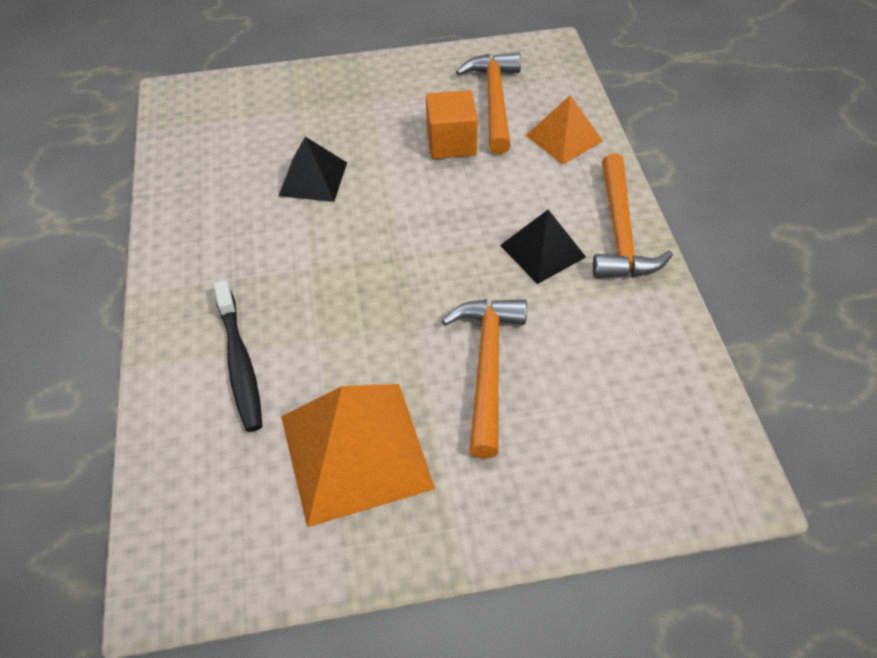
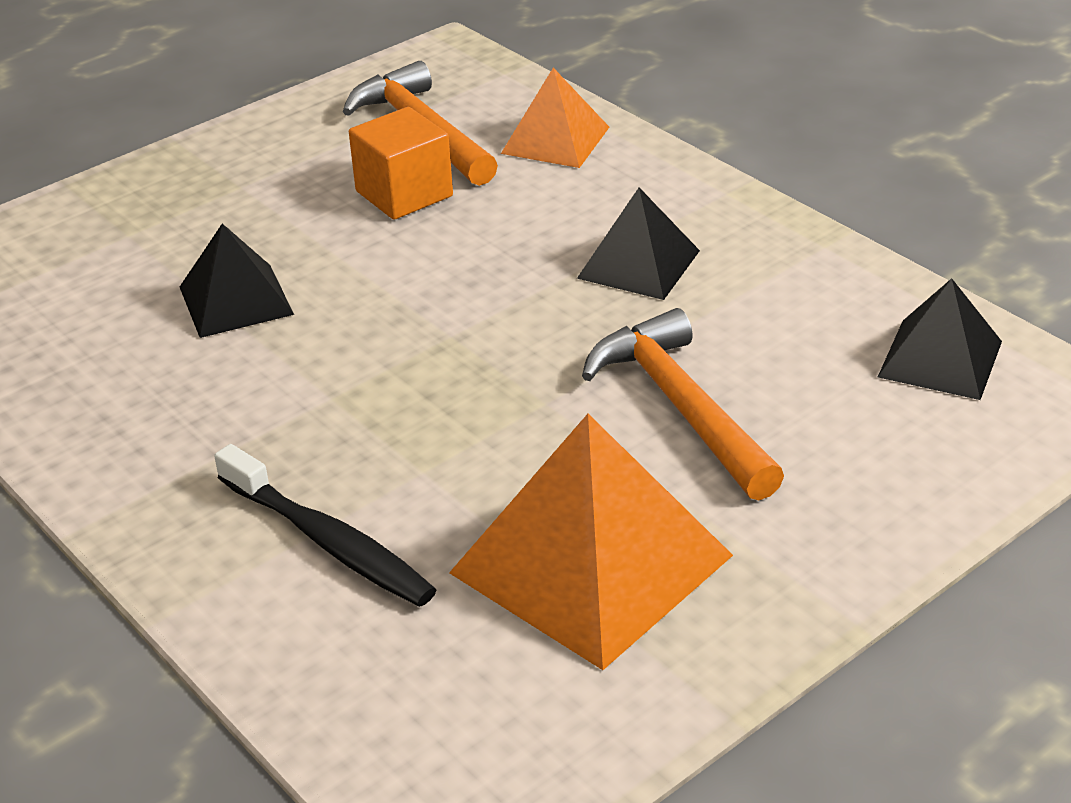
camera: 30 degrees left, 15 degrees down
(620, 231) = (718, 210): orange hammer -> none
(670, 409) = (940, 359): none -> black pyramid

